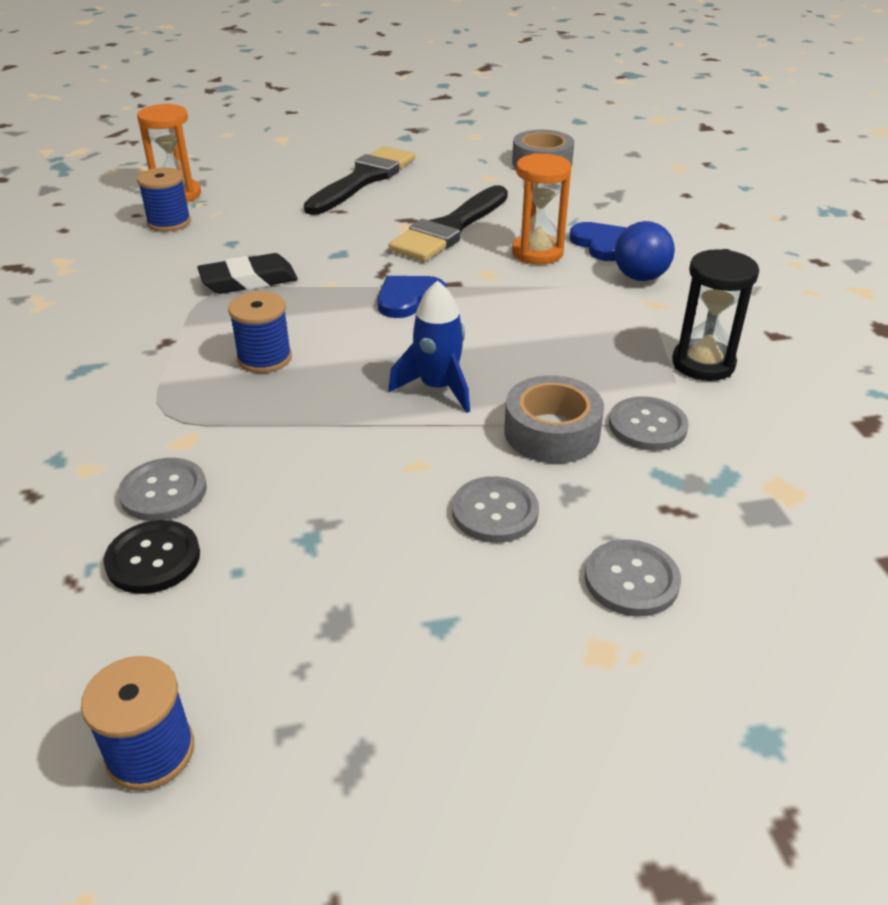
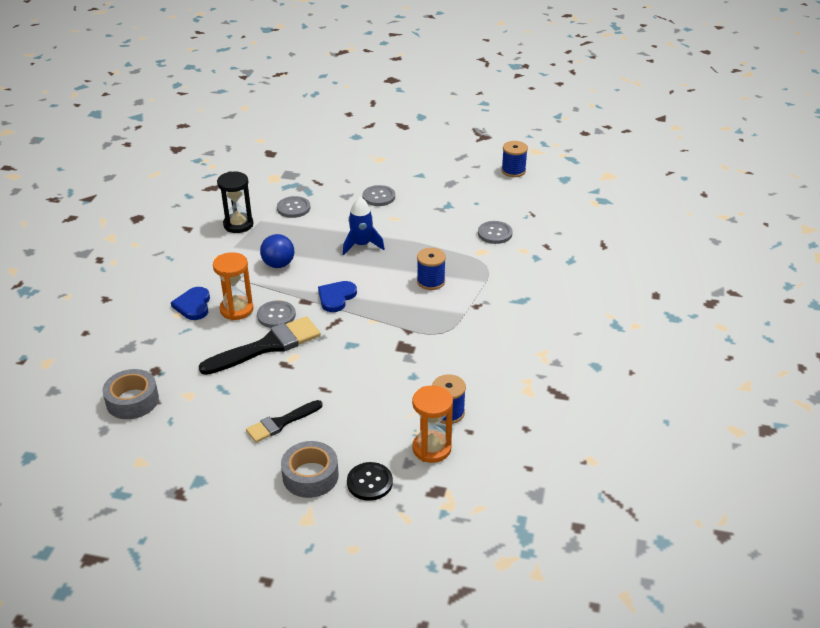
camera: 155 degrees left, 0 degrees up
(153, 559) = (503, 213): black button -> black button (369, 482)
(248, 280) = (416, 337): black eraser -> none
(363, 179) = (281, 422): black brush -> black brush, size x0.60
(409, 299) = (336, 297): blue heart -> blue heart turned 135 degrees clockwise
(552, 432) = (332, 215): grey tape -> grey tape (310, 476)
(631, 580) = (353, 170): grey button -> grey button (276, 315)
(640, 277) = (203, 276): blue ball -> blue ball (278, 264)

